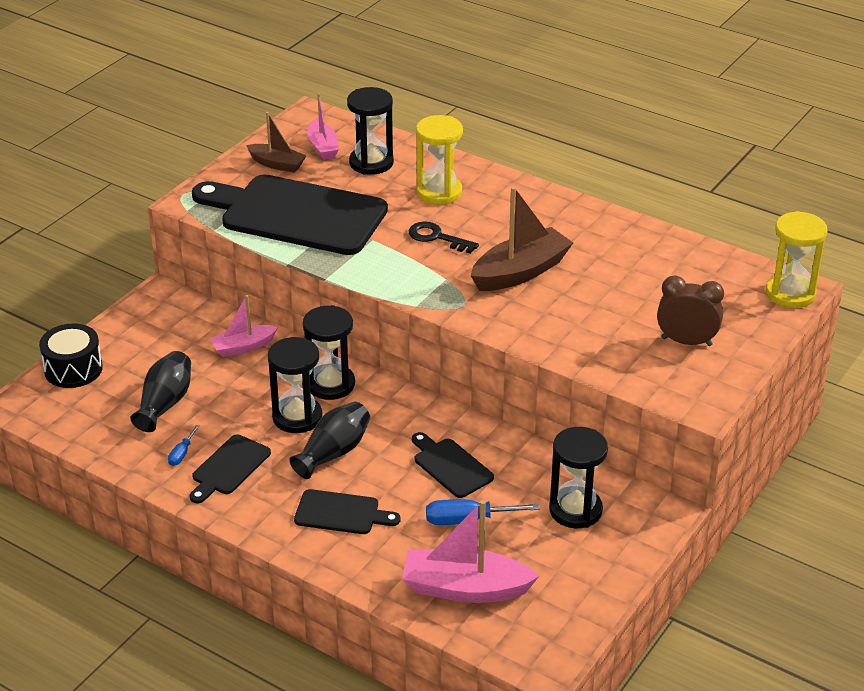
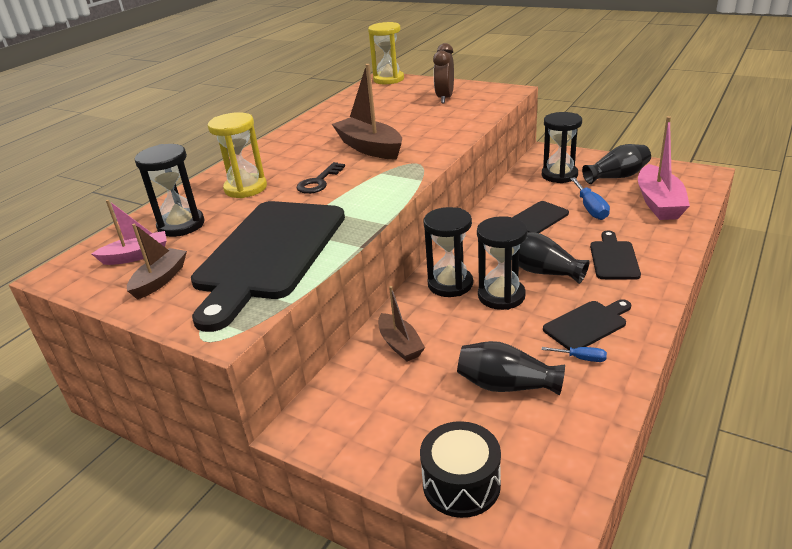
camera: 90 degrees left, 5 degrees down
(229, 467) = (587, 324): black cutting board -> black cutting board turned 60 degrees counterclockwise
(243, 347) = (400, 344): pink boat -> brown boat
(556, 567) = (617, 177): none -> black vase

